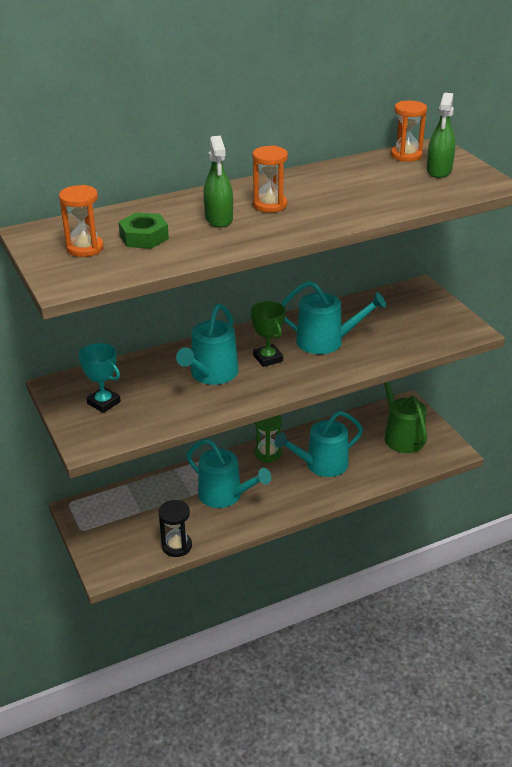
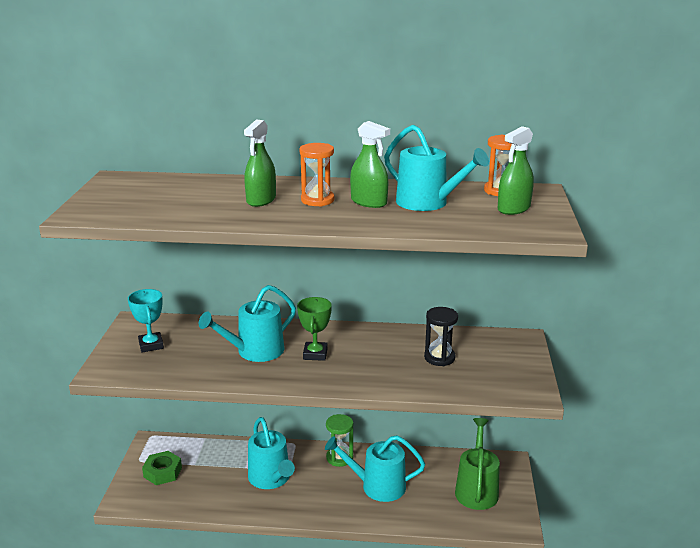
camera: 30 degrees right, 10 degrees down
(85, 248) = (132, 196): orange hourglass -> none
(144, 237) = (185, 199): green nut -> green nut (162, 472)
(176, 546) = (193, 504): black hourglass -> black hourglass (439, 358)
(316, 195) = (369, 202): none -> green spray bottle
(325, 341) = (381, 356): turquoise watering can -> turquoise watering can (427, 203)

